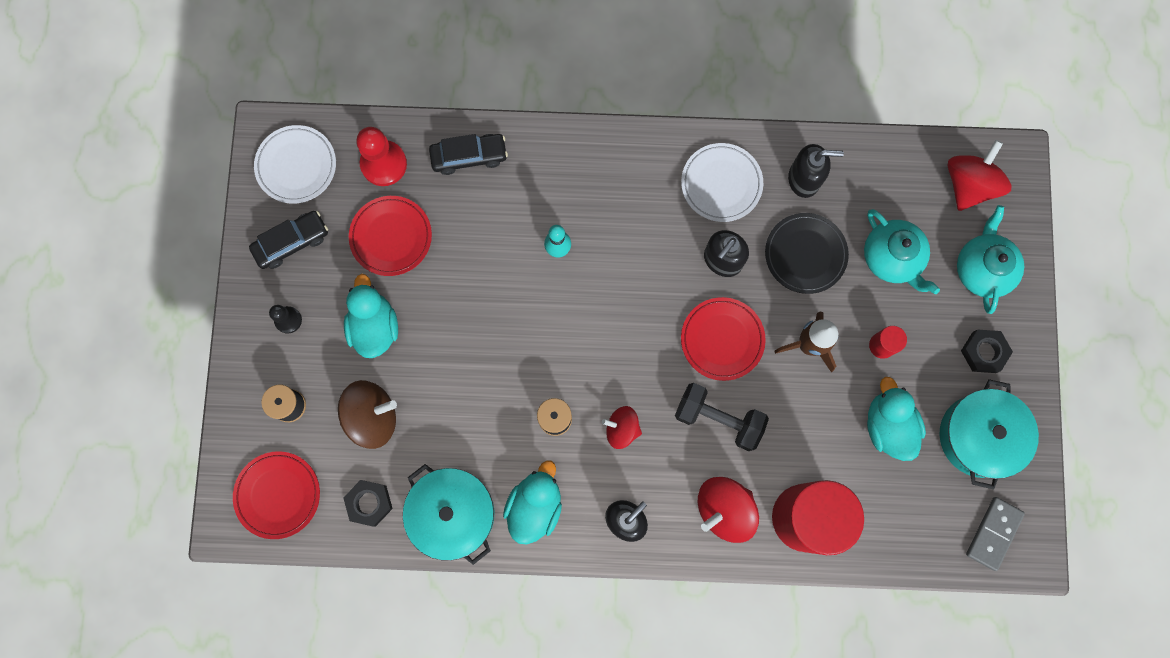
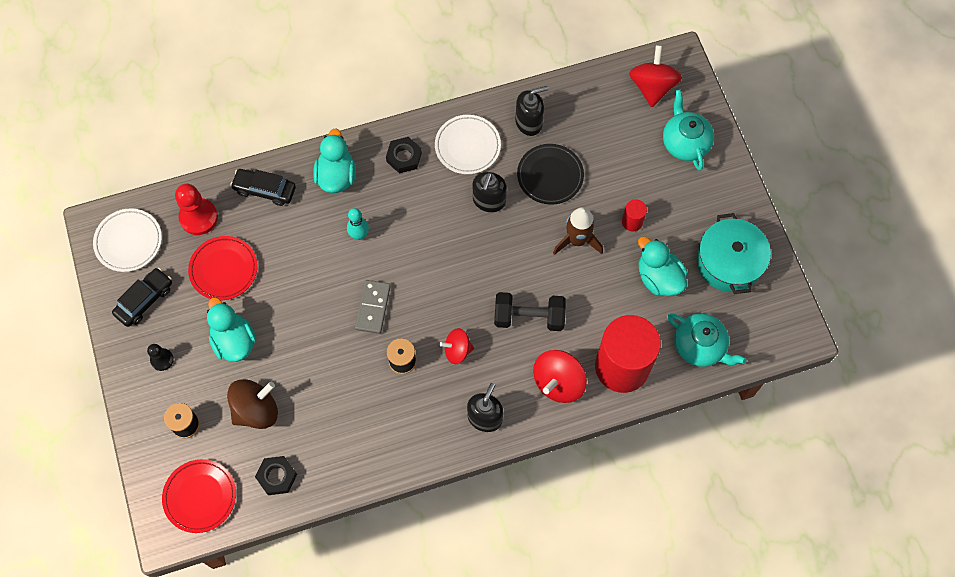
camera: 20 degrees left, 10 degrees down
(452, 514) = (347, 461): turquoise pot -> none
(469, 156) = (265, 190): black car -> black car turned 135 degrees counterclockwise
(535, 506) = (410, 432): turquoise duck -> turquoise duck (336, 176)
(722, 339) = (510, 258): red plate -> none
(891, 258) = (615, 157): turquoise teapot -> turquoise teapot (699, 346)
(984, 352) = (709, 201): black nut -> black nut (404, 157)
(993, 533) = (766, 328): grey domino -> grey domino (373, 307)

